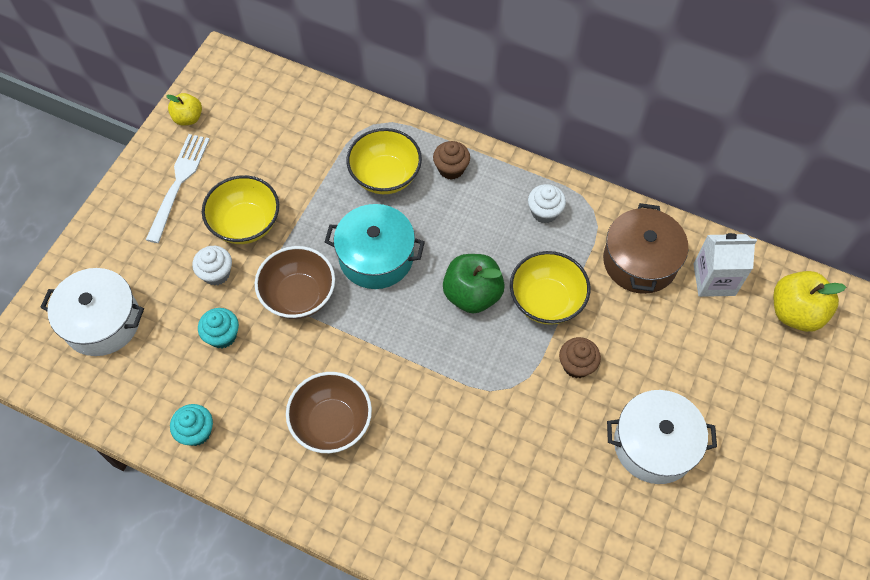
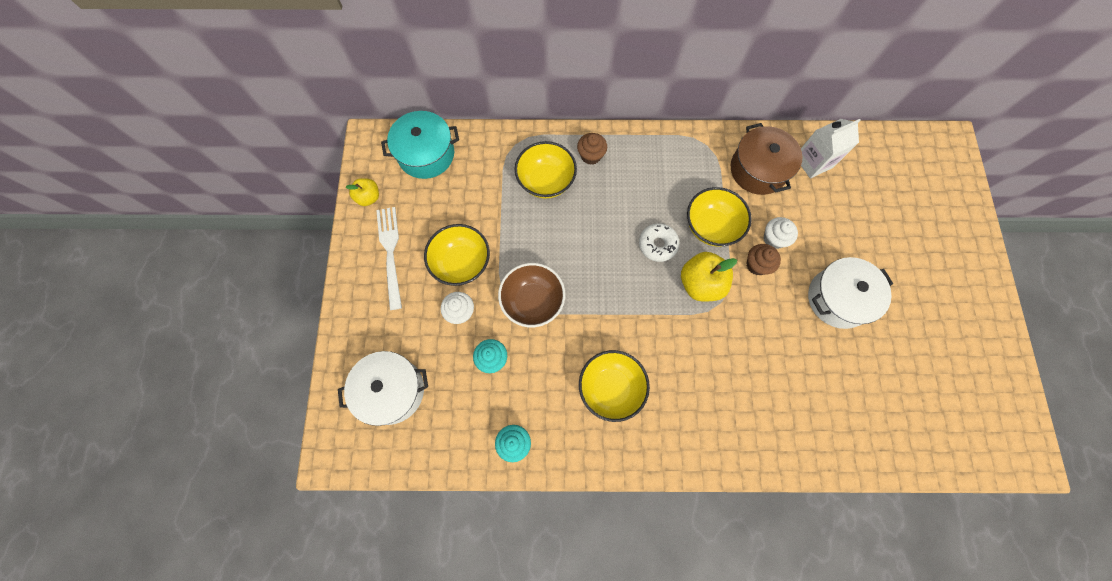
camera: 25 degrees left, 10 degrees up
(332, 423) = (611, 388): brown bowl -> yellow bowl
(376, 257) = (573, 246): turquoise pot -> turquoise pot (426, 154)
(472, 294) = (657, 244): green apple -> white donut
(544, 212) = (674, 161): white cupcake -> white cupcake (774, 239)
(795, 312) = (877, 162): yellow apple -> yellow apple (700, 284)

